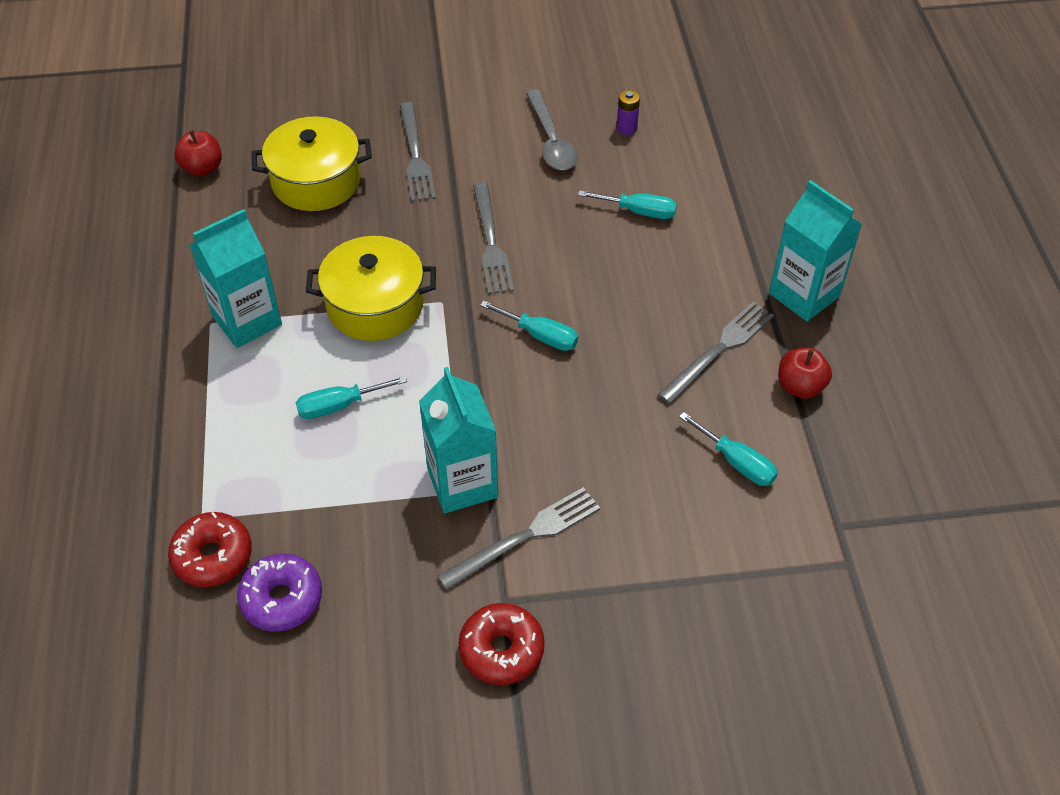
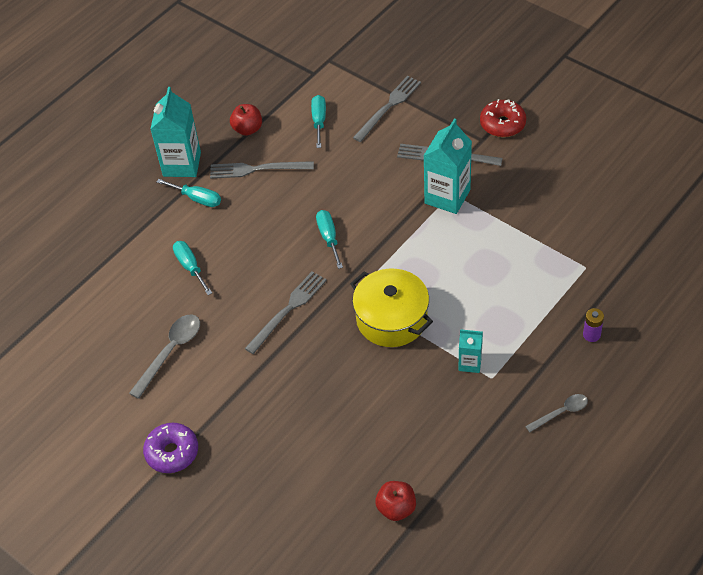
camera: 130 degrees left, 0 degrees up
(105, 339) = (561, 412): none -> grey spoon
(213, 556) = (595, 245): red donut -> none
(247, 321) = (470, 363): turquoise carton -> turquoise carton, size x0.54
(282, 599) = (578, 205): purple donut -> purple donut (172, 452)
(316, 181) = (336, 436): yellow pot -> none
(339, 406) = (467, 275): turquoise screwdriver -> turquoise screwdriver (197, 199)
(415, 155) = (258, 406): grey fork -> grey fork (388, 107)
(626, 128) = (120, 325): purple battery -> purple battery (591, 335)

